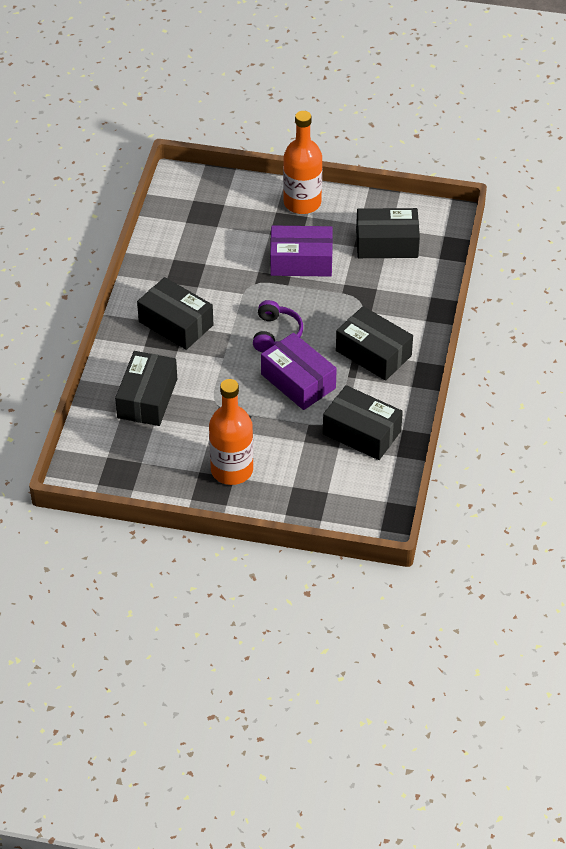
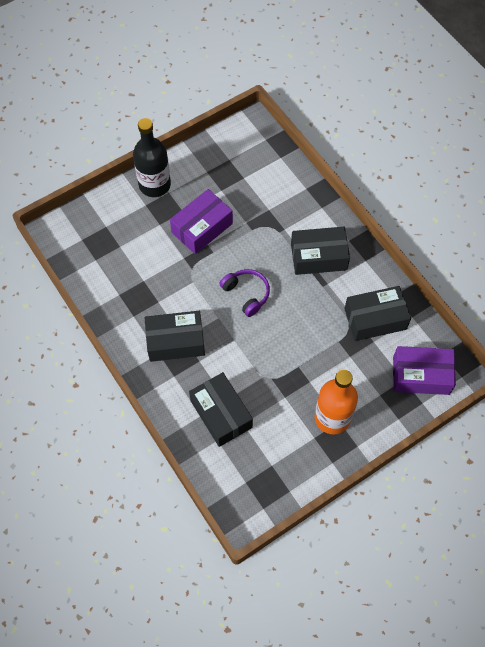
camera: 45 degrees left, 15 degrees up
(298, 381) = (298, 316): purple box -> purple box (421, 375)
(302, 203) = (154, 185): orange bottle -> black bottle
(387, 243) = (239, 172): black box -> none

